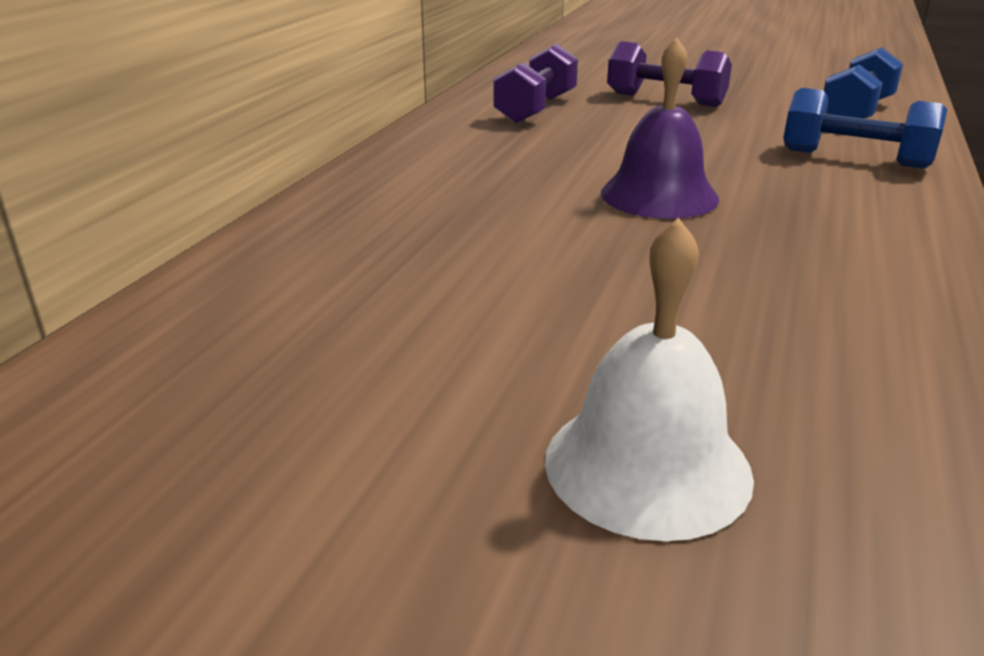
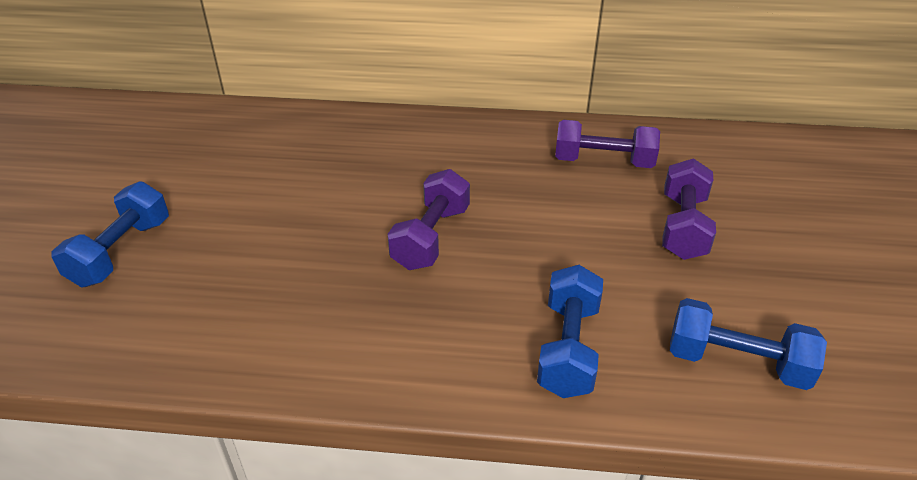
camera: 75 degrees right, 10 degrees up
(647, 466) = (121, 252): white bell -> blue dumbbell
(659, 195) = (431, 237): purple bell -> purple dumbbell

